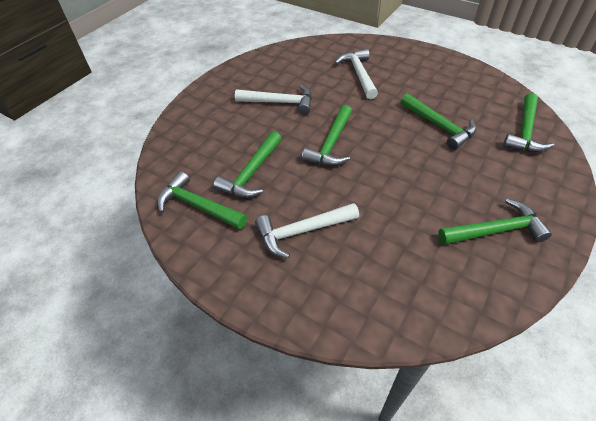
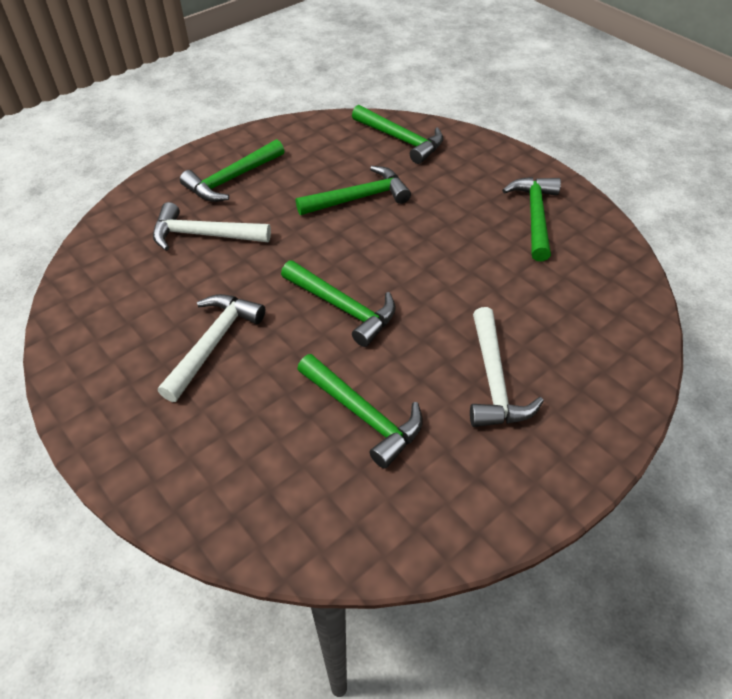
camera: 75 degrees left, 0 degrees up
(197, 206) = (407, 501): green hammer -> green hammer (232, 179)

